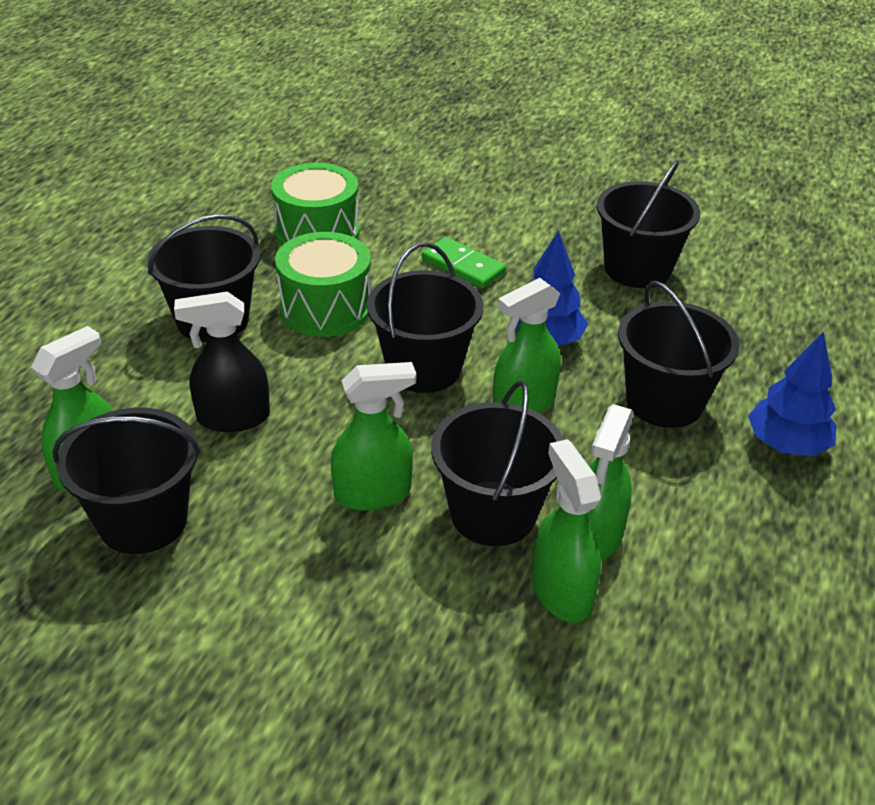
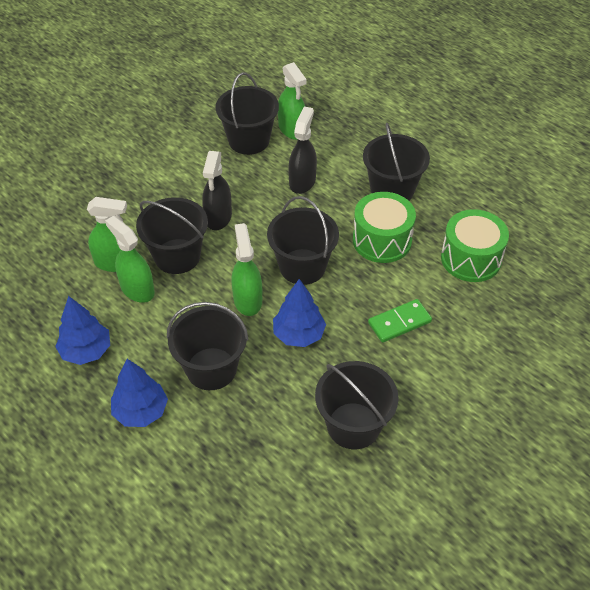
camera: 115 degrees right, 10 degrees up
(373, 493) = (218, 217): green spray bottle -> black spray bottle
(754, 547) = (86, 351): none -> blue tree

